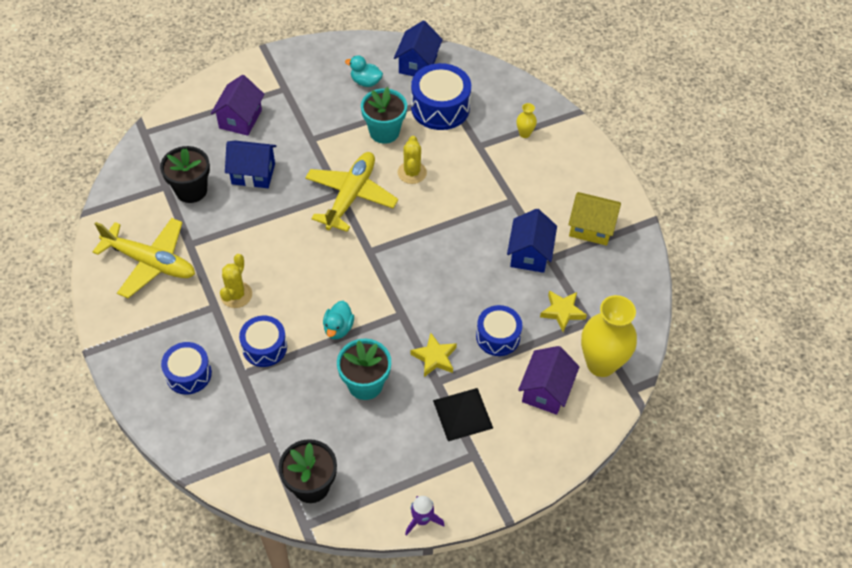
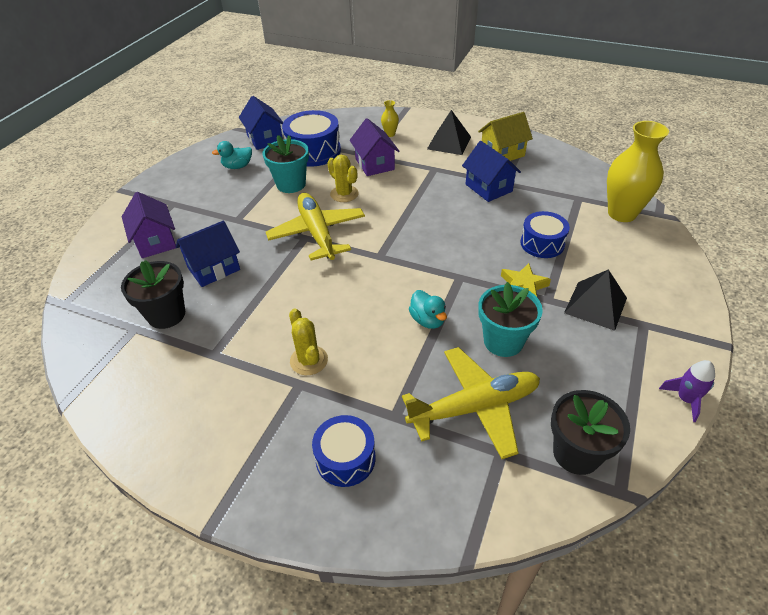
camera: 40 degrees left, 10 degrees down
(151, 262) = (189, 396): yellow plane -> yellow plane (475, 407)
(264, 347) = (387, 380): blue drum -> none
(546, 390) = (618, 251): purple house -> purple house (374, 164)
(562, 181) = (449, 142): none -> black pyramid
(562, 312) = (556, 203): yellow star -> none

